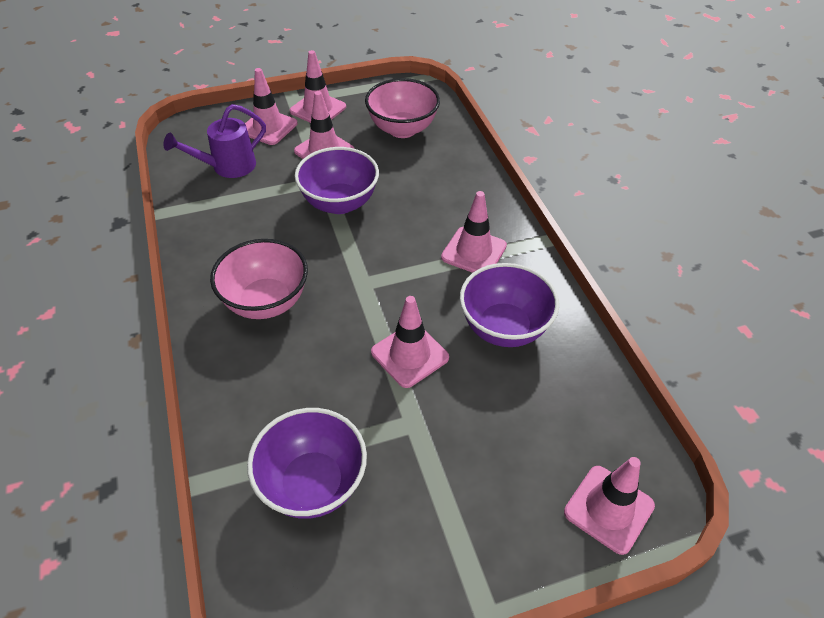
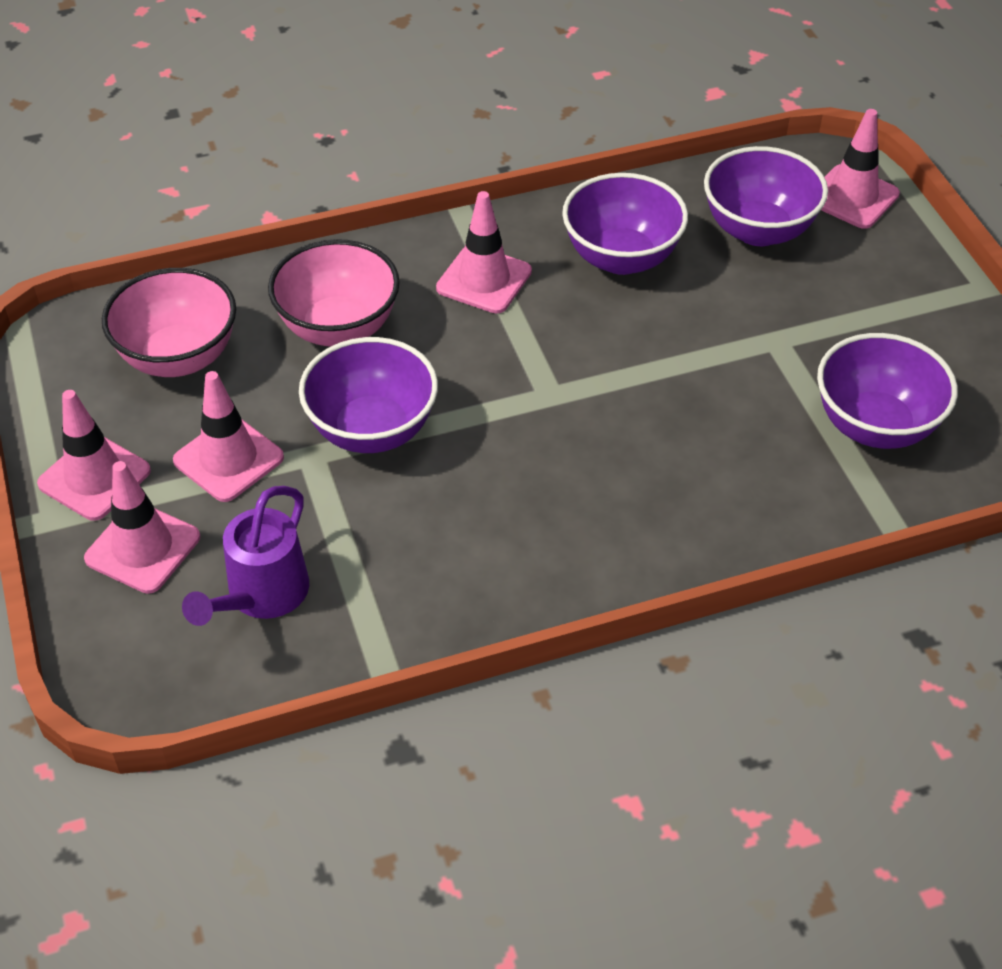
camera: 90 degrees left, 0 degrees up
(227, 167) = (261, 596): purple watering can -> purple watering can turned 60 degrees clockwise
(266, 302) = (594, 501): pink bowl -> pink bowl (338, 328)
(410, 355) = (675, 344): pink traffic cone -> none
(549, 424) = (758, 230): none -> purple bowl

